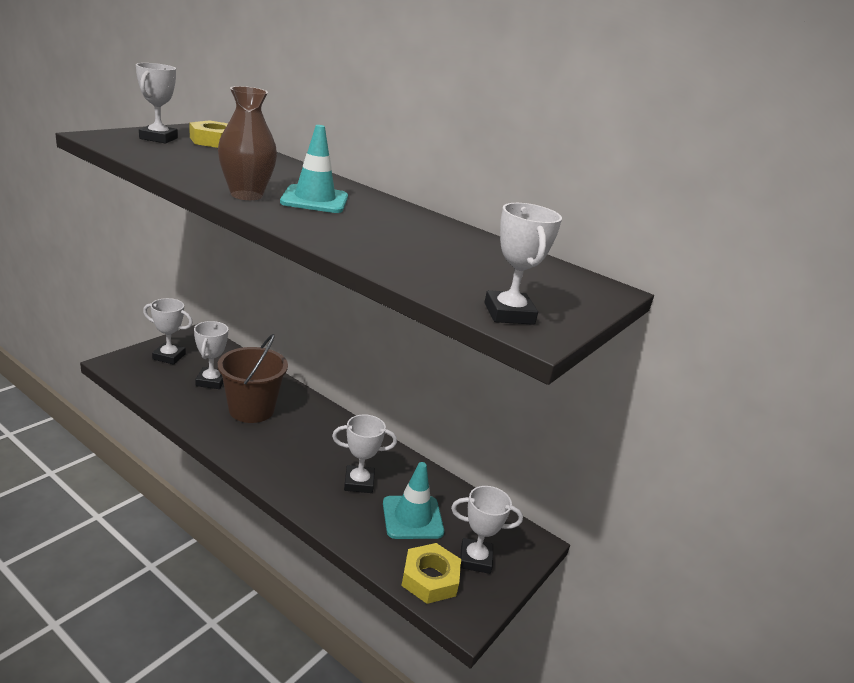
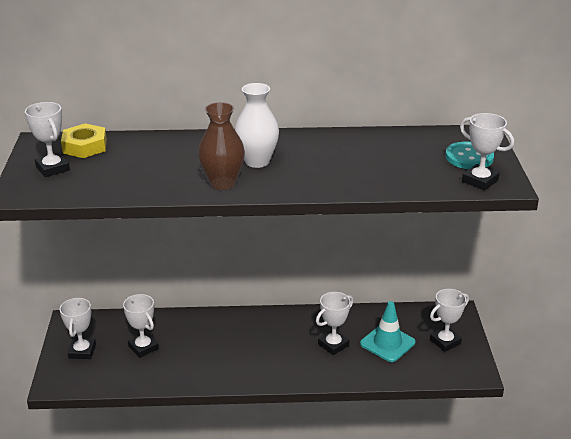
camera: 35 degrees left, 5 degrees up
(169, 356) = (82, 351): white trophy -> white trophy turned 60 degrees counterclockwise
(251, 410) = (202, 347): brown bucket -> none
(314, 200) = (257, 161): turquoise traffic cone -> white vase
(430, 578) = (439, 367): yellow nut -> none
(544, 294) = (469, 157): none -> turquoise button

